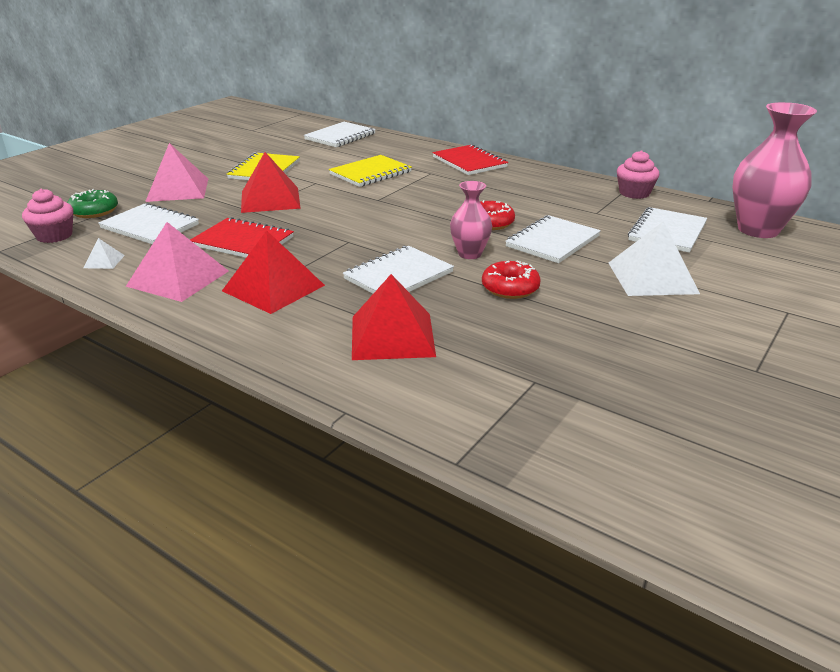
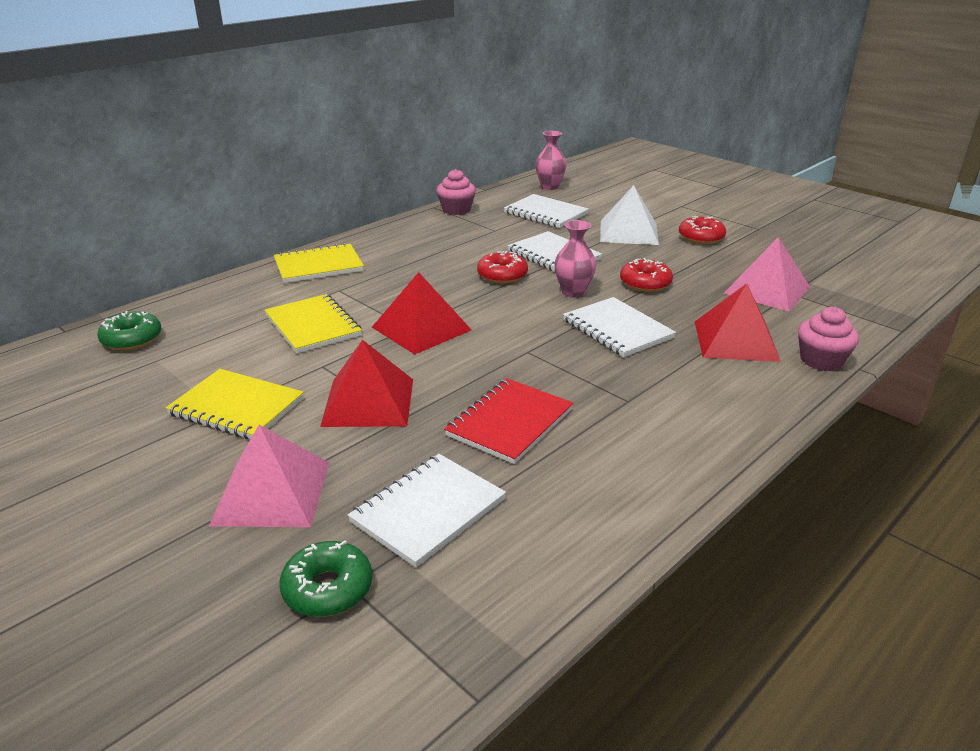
camera: 80 degrees left, 0 degrees up
(54, 236) = (429, 627): pink cupcake -> pink cupcake (821, 360)
(104, 261) = (550, 546): white pyramid -> none
(178, 278) = (613, 470): pink pyramid -> pink pyramid (767, 290)
(273, 288) = (642, 400): red pyramid -> red pyramid (421, 328)
(340, 136) = (132, 339): white notebook -> green donut
(469, 162) = (318, 266): red notebook -> yellow notebook
(677, 323) = (701, 237): none -> red donut
(758, 230) = (550, 187): pink vase -> pink vase, size x0.56

